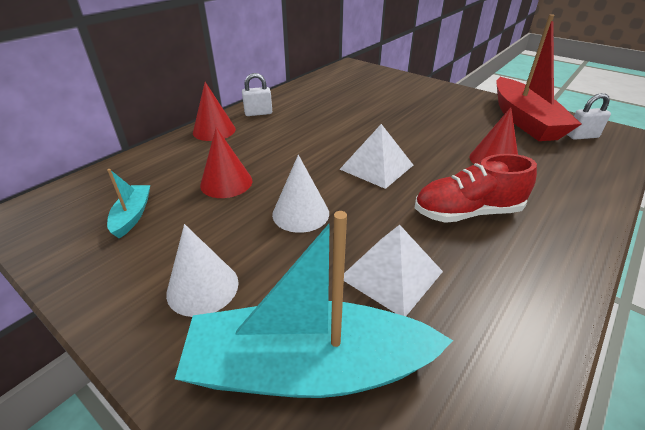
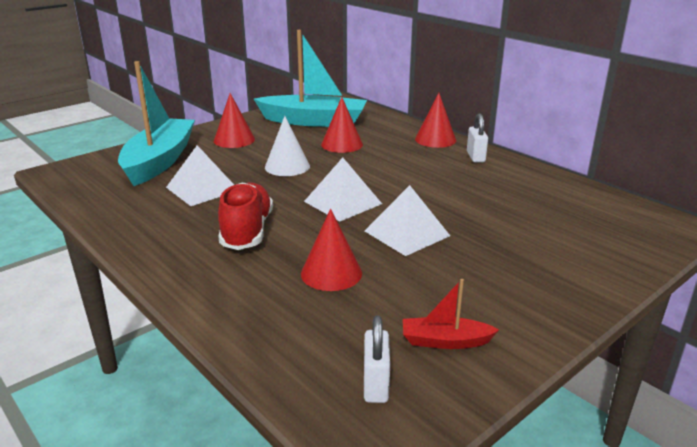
camera: 100 degrees right, 10 degrees down
(132, 215) = (314, 121): turquoise boat -> turquoise boat, size x2.24
(202, 287) = (234, 140): white cone -> red cone
(413, 135) = (407, 233): none -> white pyramid
(524, 120) = (445, 341): red boat -> red boat, size x0.45

